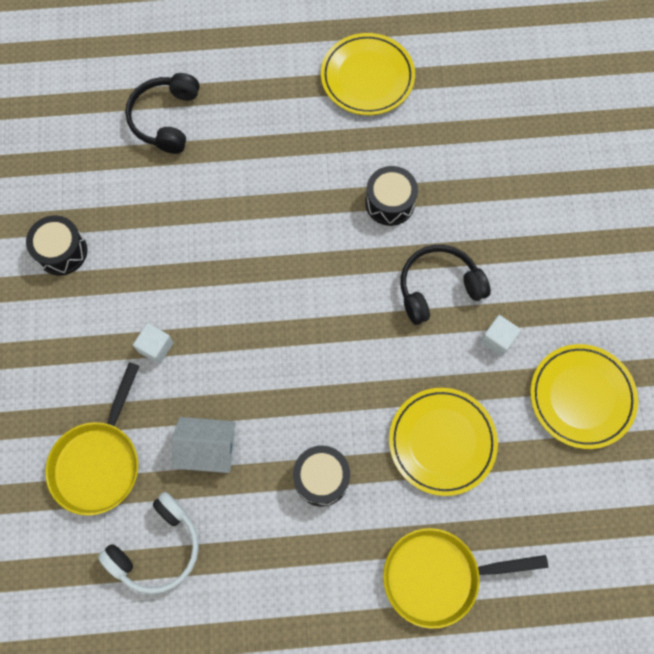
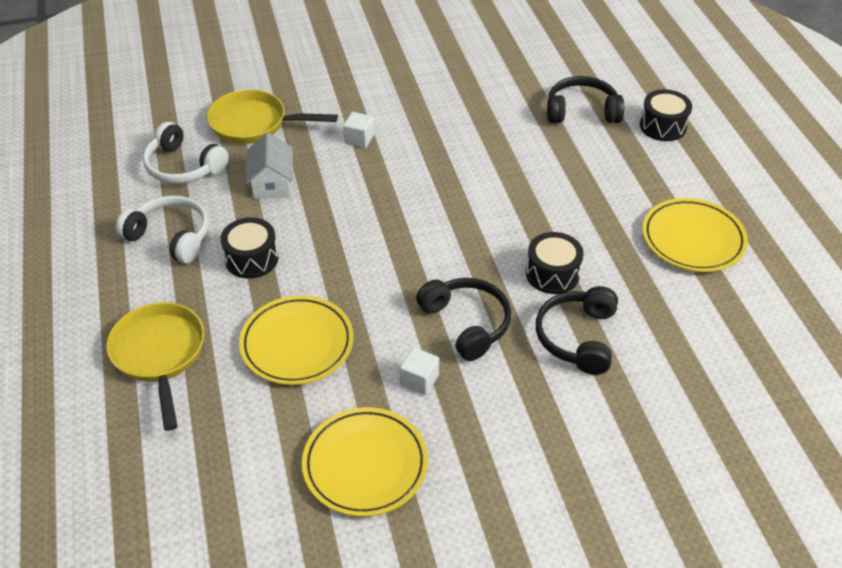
camera: 80 degrees right, 25 degrees down
(61, 251) = (433, 75): black drum -> black drum (663, 126)
(272, 564) = (170, 237): none -> white headphones
(467, 201) = (577, 337): none -> black headphones

